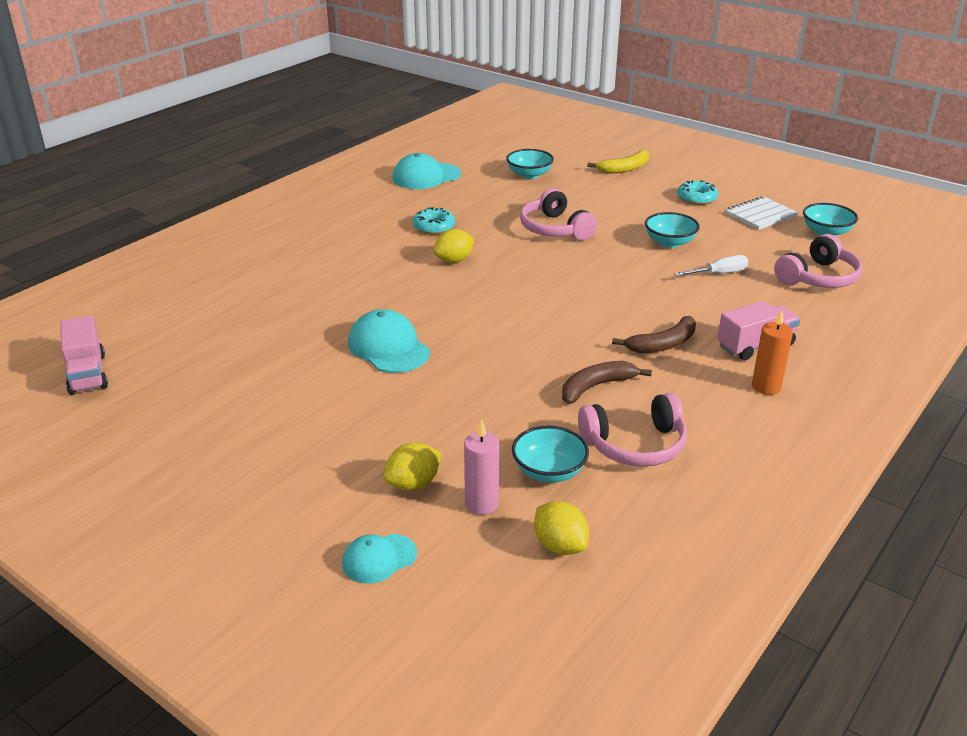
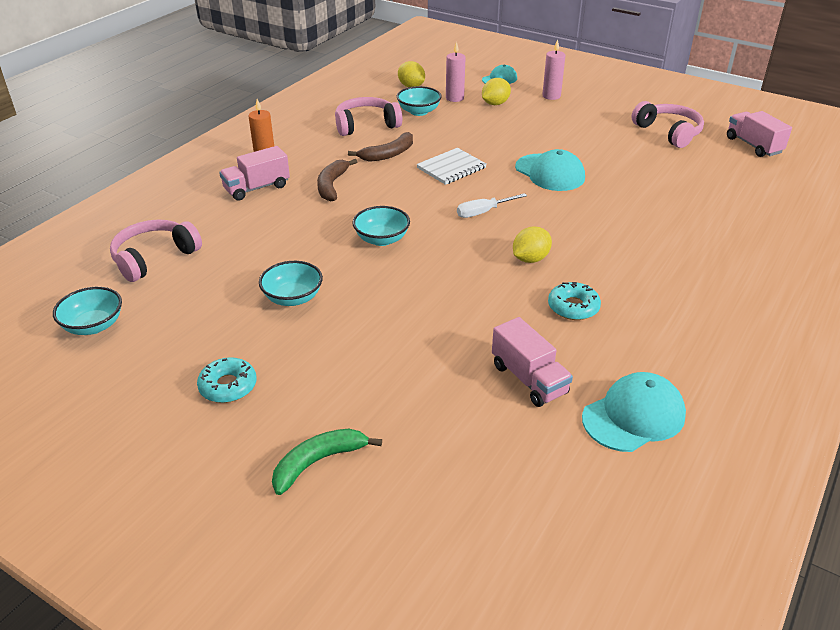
camera: 175 degrees right, 5 degrees up
(305, 498) = (551, 96): none -> pink candle
(486, 193) = (529, 379): none -> pink truck
(529, 175) = (474, 432): turquoise bowl -> turquoise bowl (382, 239)
(554, 229) = (427, 312): pink headphones -> pink headphones (668, 132)
(625, 168) = (318, 462): yellow banana -> green banana
(663, 344) = (332, 185): brown banana -> brown banana turned 45 degrees counterclockwise
(719, 274) = (255, 257): white screwdriver -> white screwdriver (483, 212)
(760, 215) = (157, 354): white notebook -> white notebook (451, 168)

